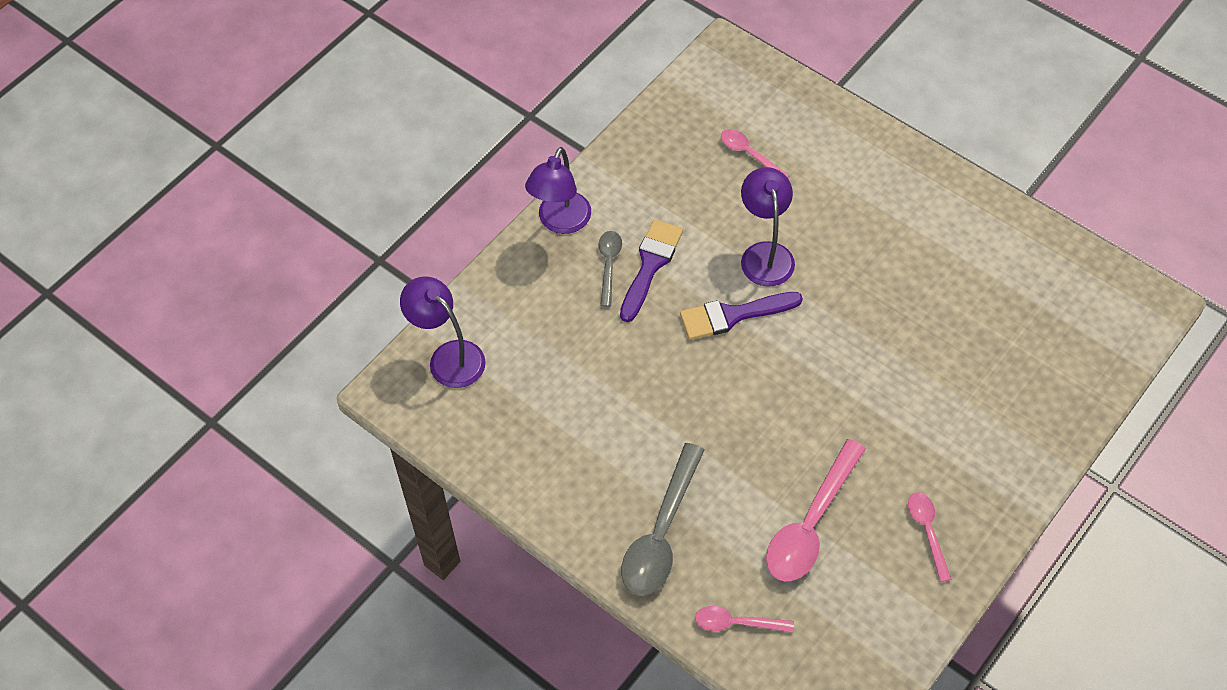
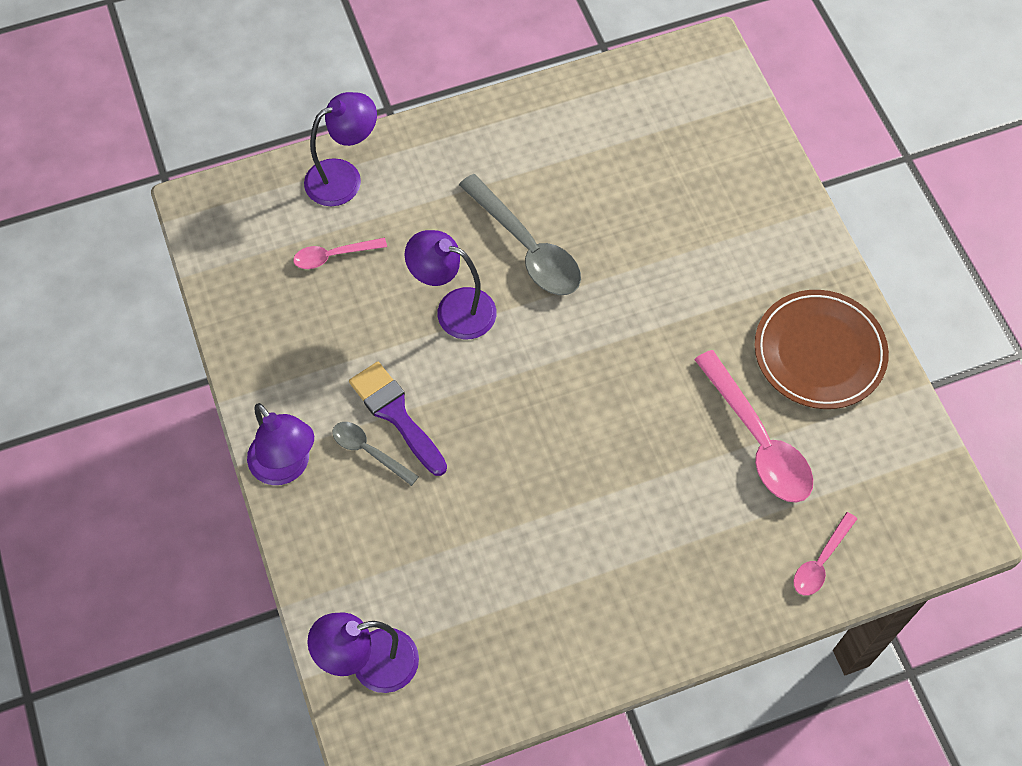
camera: 60 degrees left, 5 degrees up
(660, 534) = (693, 574): grey spoon -> grey spoon (527, 248)
(733, 315) = (502, 375): purple brush -> none
(820, 123) = (344, 177): none -> purple lamp
(927, 531) = (819, 352): pink spoon -> brown plate

